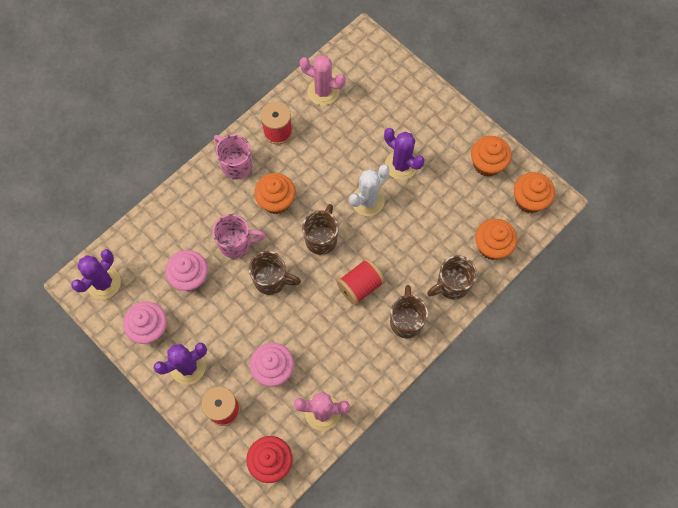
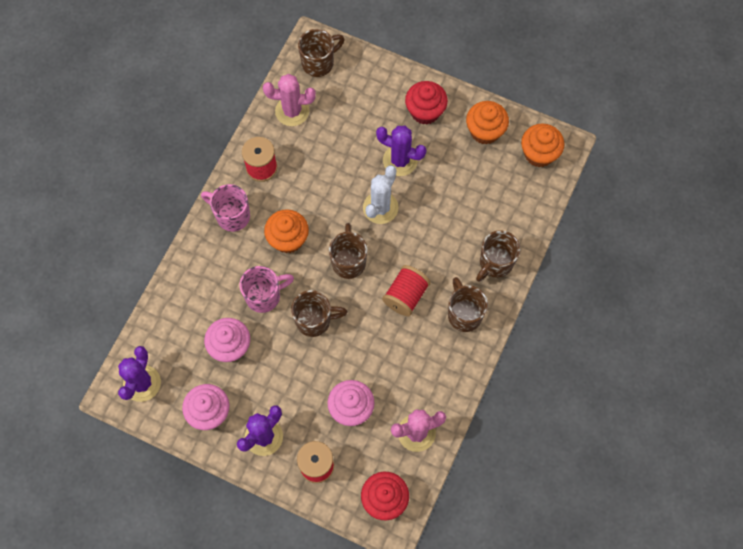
camera: 20 degrees left, 0 degrees up
(362, 57) = (319, 63): none -> brown mug
(440, 129) = (425, 111): none -> red cupcake
(492, 246) = (520, 212): orange cupcake -> none

